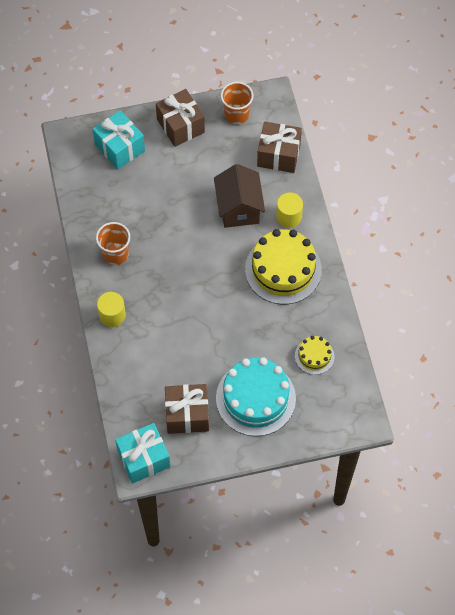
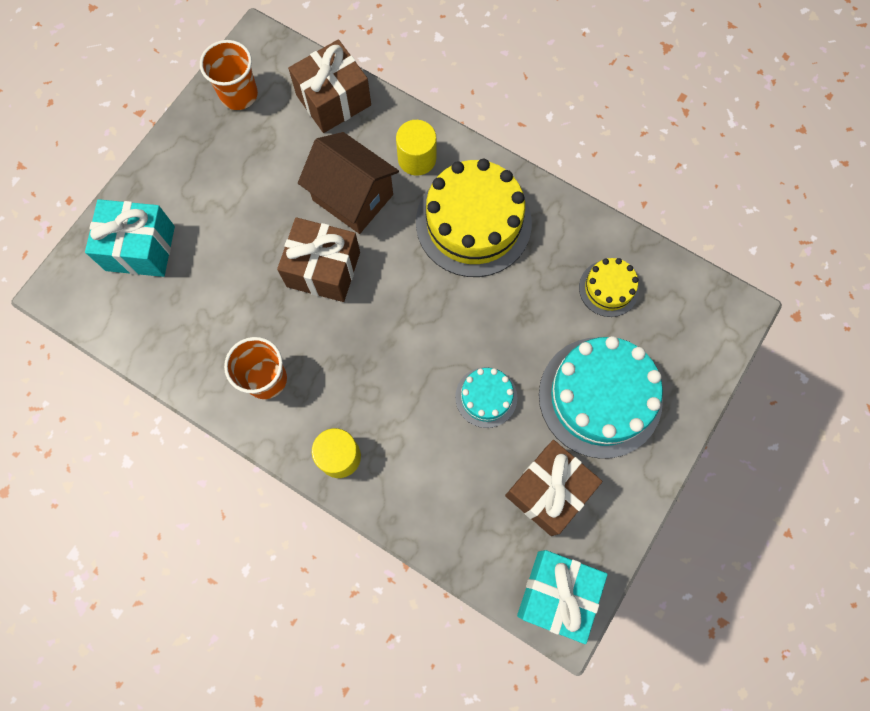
camera: 45 degrees left, 10 degrees up
(180, 126) = (187, 161): brown gift -> brown gift (323, 269)
(203, 350) = (486, 397): none -> turquoise cake

